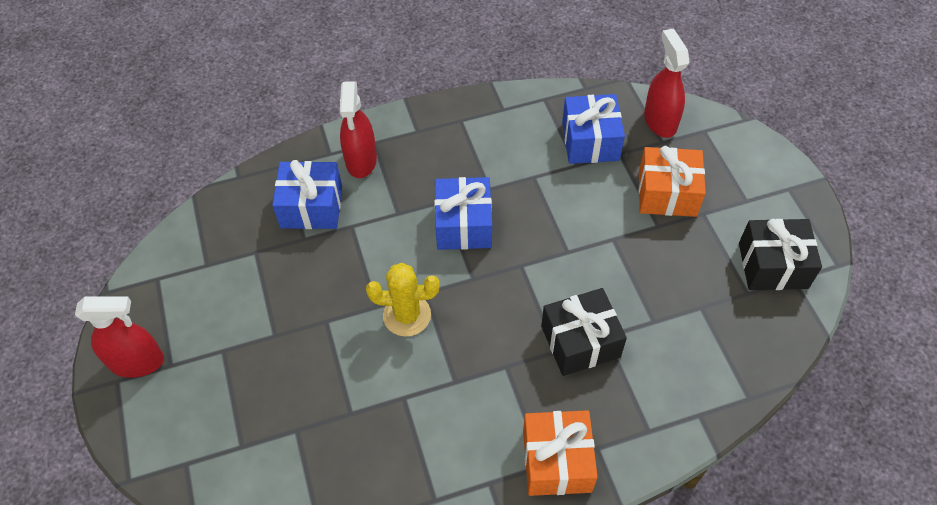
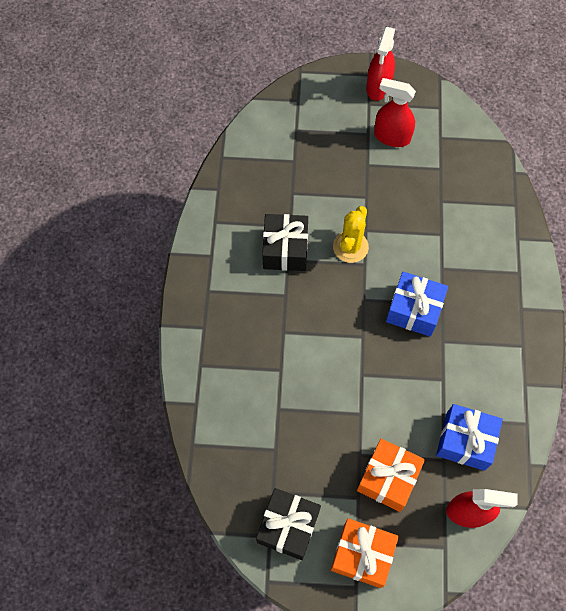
camera: 110 degrees right, 10 degrees up
(311, 207) = (468, 213): blue gift -> none
(361, 161) = (502, 258): red spray bottle -> red spray bottle (391, 137)
(557, 461) = (206, 300): orange gift -> orange gift (362, 555)
(580, 341) = (283, 351): black gift -> black gift (285, 249)

